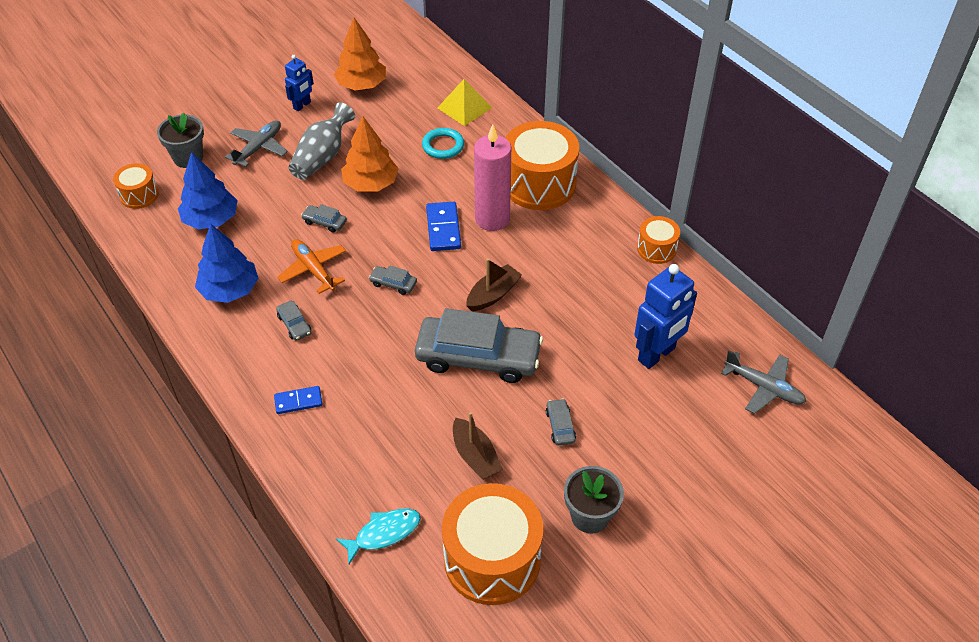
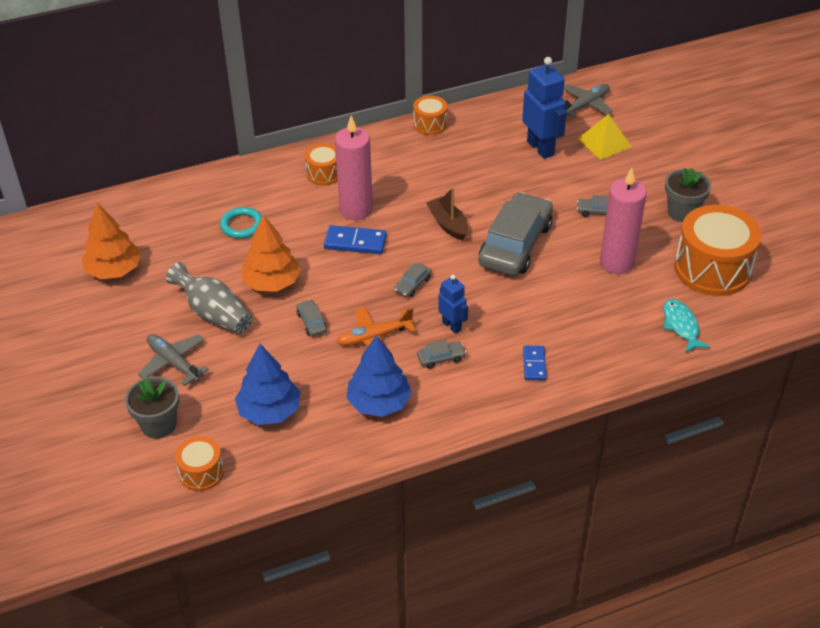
camera: 75 degrees left, 5 degrees down
(302, 105) = (121, 321): blue robot -> blue robot (452, 326)
(324, 222) = (312, 322): grey car -> grey car turned 120 degrees clockwise
(464, 107) = (193, 202): yellow pyramid -> yellow pyramid (604, 142)
(475, 456) = (617, 262): brown boat -> pink candle
(539, 184) = (324, 173): orange drum -> orange drum, size x0.51

